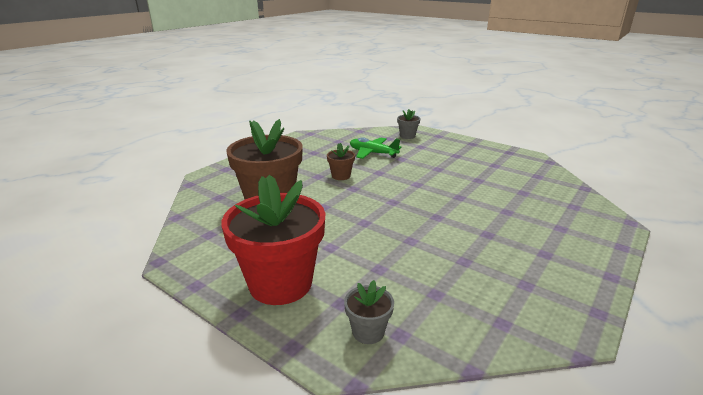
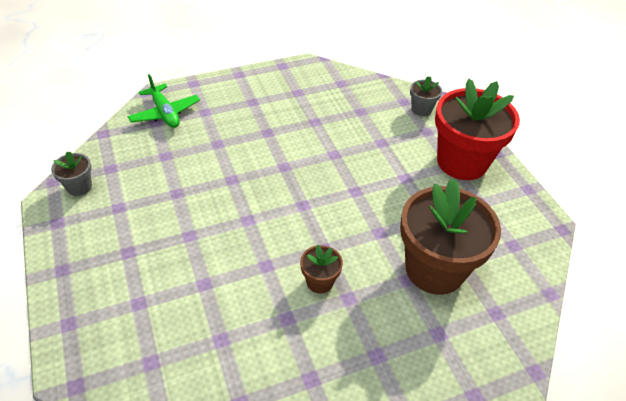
camera: 150 degrees left, 20 degrees up
(373, 153) = (227, 321): green plane -> green plane (165, 113)
(407, 136) = (115, 351): grey flower pot -> grey flower pot (79, 187)

